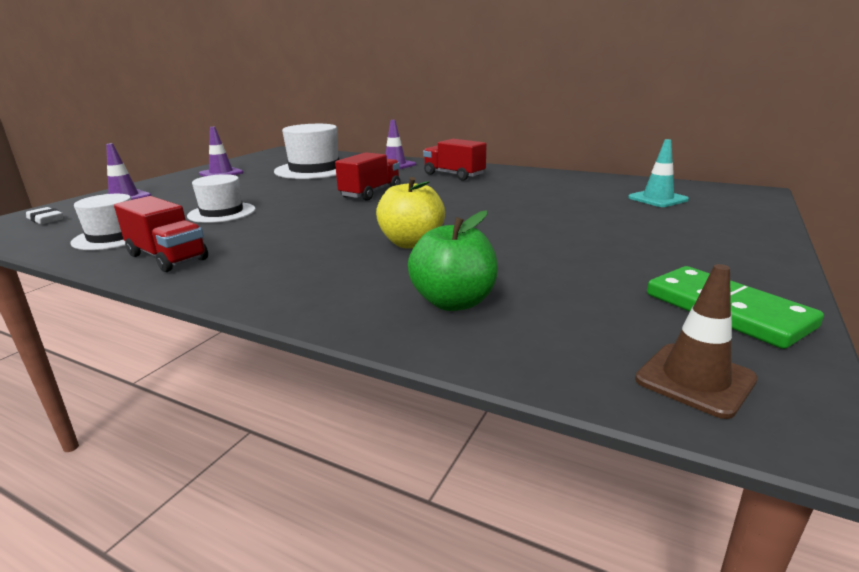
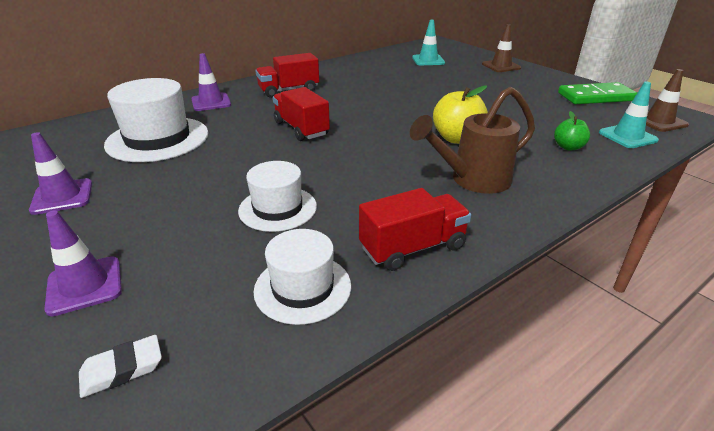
camera: 65 degrees left, 10 degrees up
(308, 262) = (473, 180): none -> brown watering can
(453, 302) = (568, 147): green apple -> green apple, size x0.60
(557, 346) = (627, 136): none -> turquoise traffic cone
(732, 233) = (501, 66): none -> brown traffic cone

